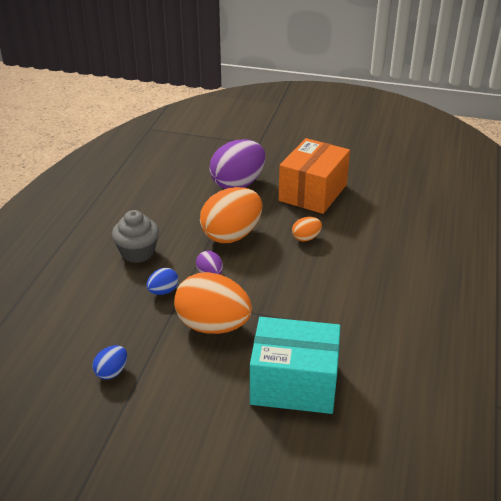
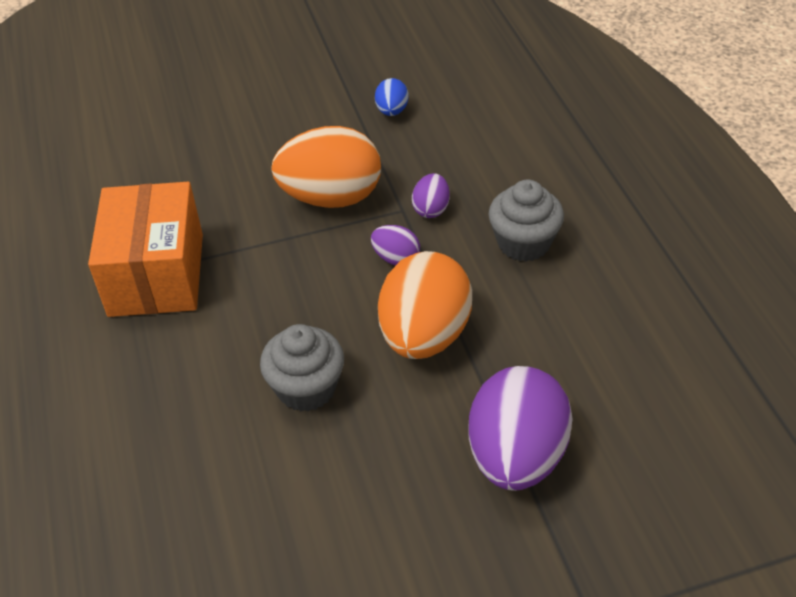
camera: 150 degrees right, 10 degrees up
(163, 291) = (431, 209): blue egg -> purple egg
(294, 384) = (194, 180): turquoise box -> none
(306, 238) = (306, 388): orange egg -> grey cupcake
(313, 192) = (364, 508): orange box -> orange box (156, 274)

